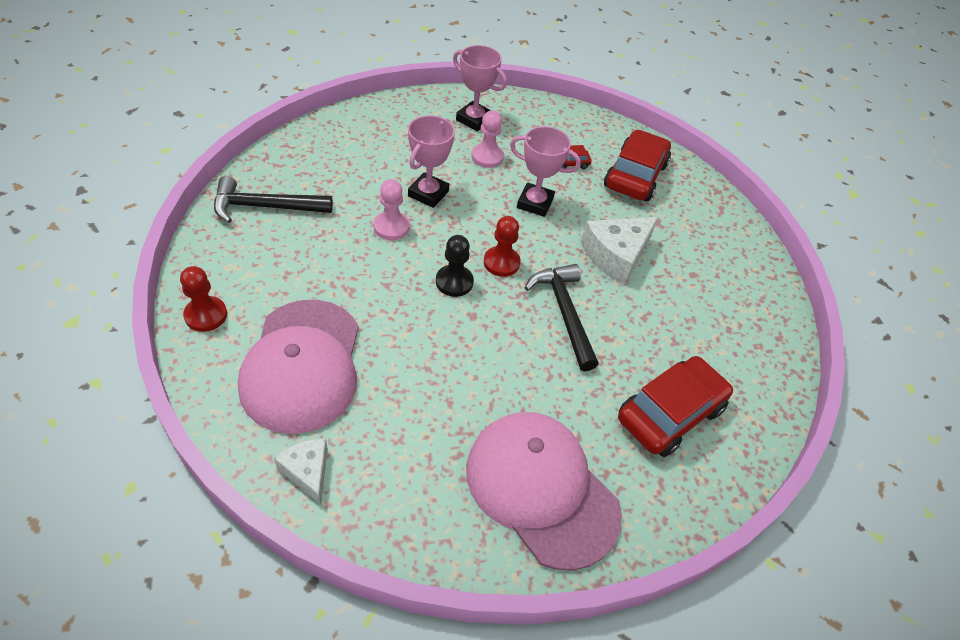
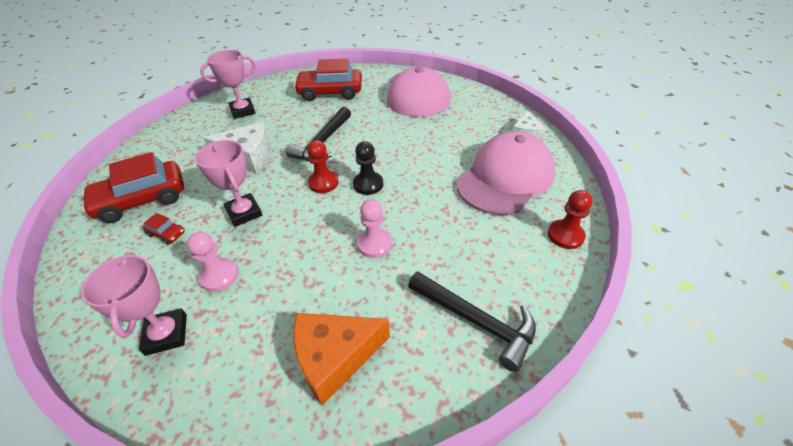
camera: 135 degrees left, 5 degrees down
(353, 150) = (335, 357): none -> orange cheese
(428, 193) = (314, 261): pink trophy -> pink trophy (243, 111)

